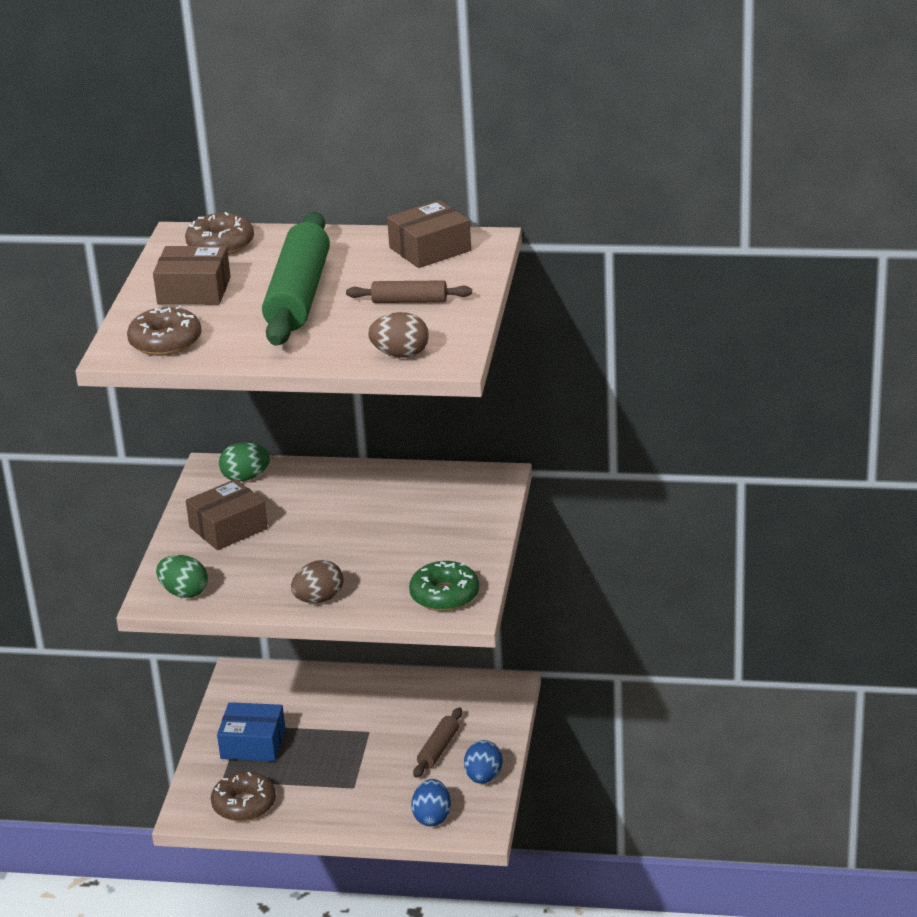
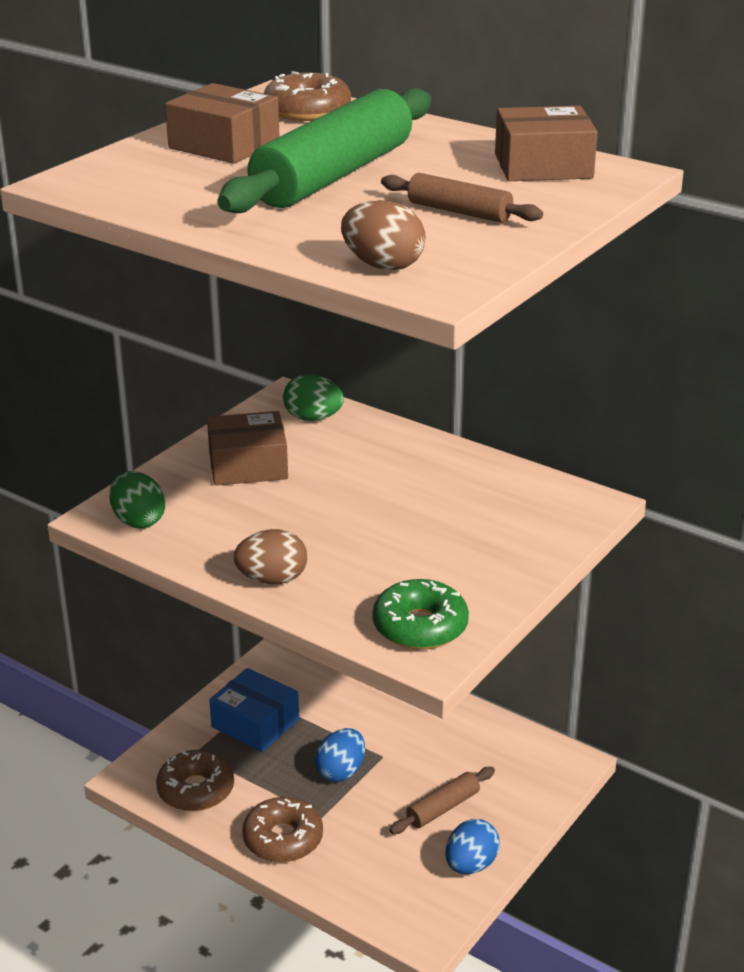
camera: 25 degrees right, 0 degrees up
(165, 342) = (128, 185): brown donut -> brown donut (283, 839)
(432, 817) = (380, 892): blue egg -> blue egg (341, 771)

